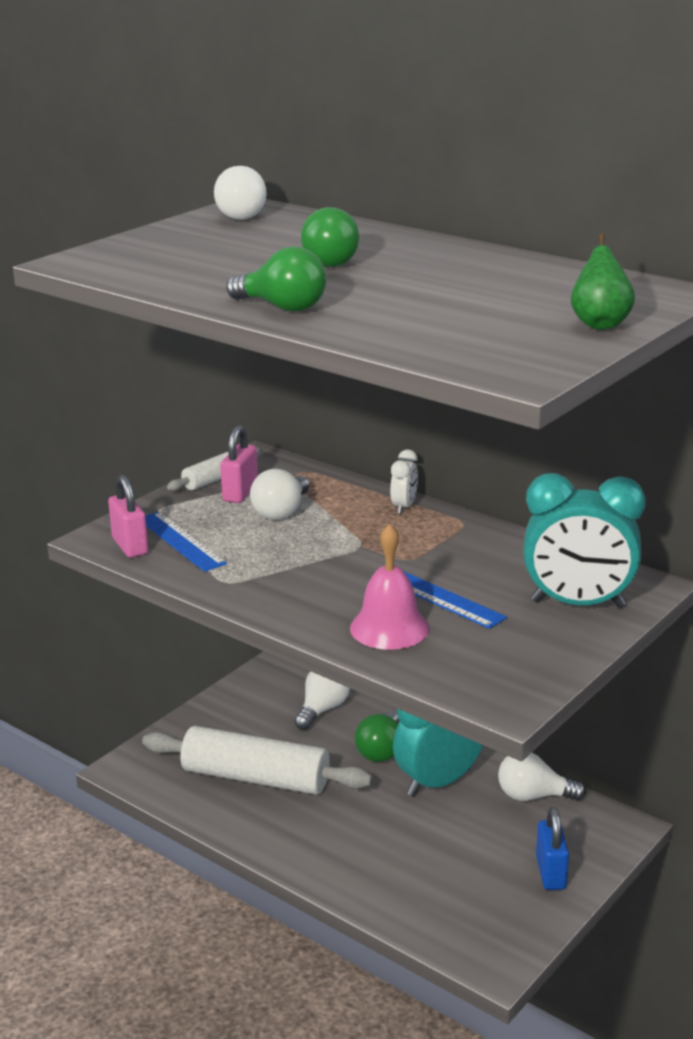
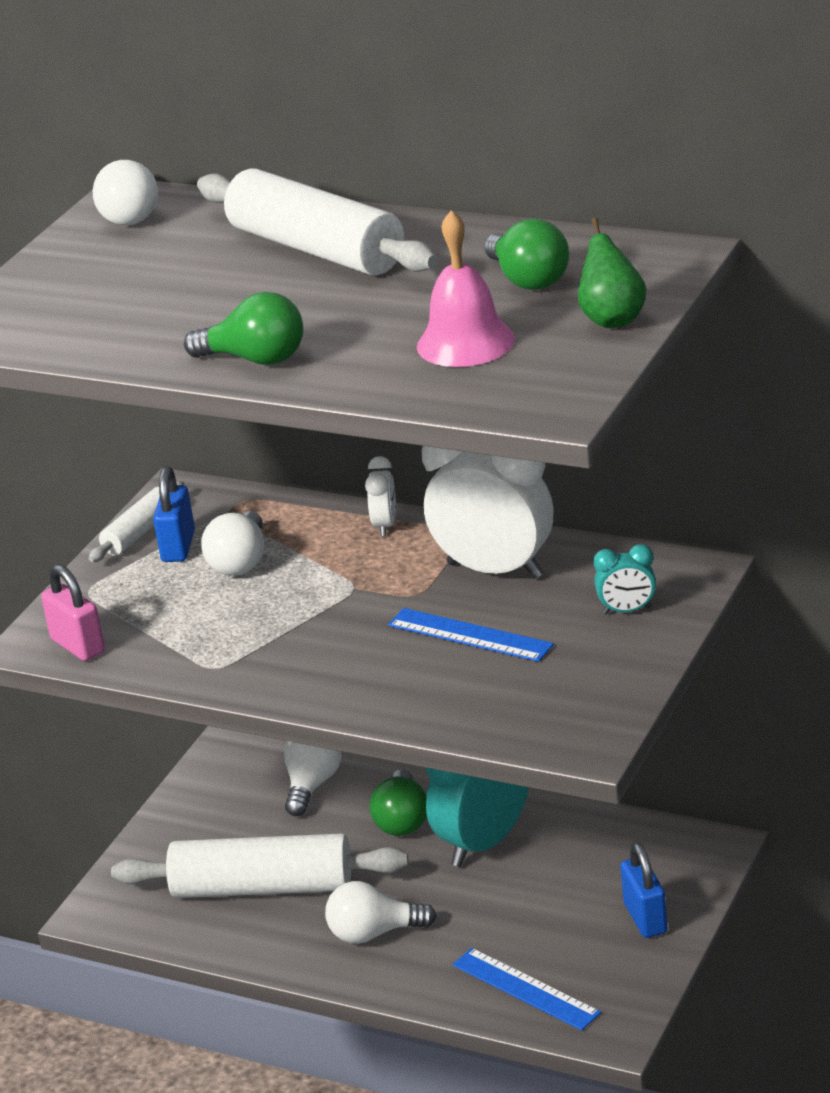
camera: 10 degrees left, 5 degrees up
(181, 541) = (136, 626): blue ruler -> blue ruler (526, 988)
(240, 493) = (178, 546): pink padlock -> blue padlock
(327, 261) = (270, 277): green light bulb -> green light bulb (528, 280)
(373, 251) = (316, 249): none -> white rolling pin
(389, 628) = (427, 684): pink bell -> pink bell (465, 342)
(478, 554) = (495, 570): none -> white clock
(533, 796) = (600, 834): white light bulb -> white light bulb (374, 933)
(578, 604) = (627, 611): turquoise clock -> turquoise clock, size x0.46

